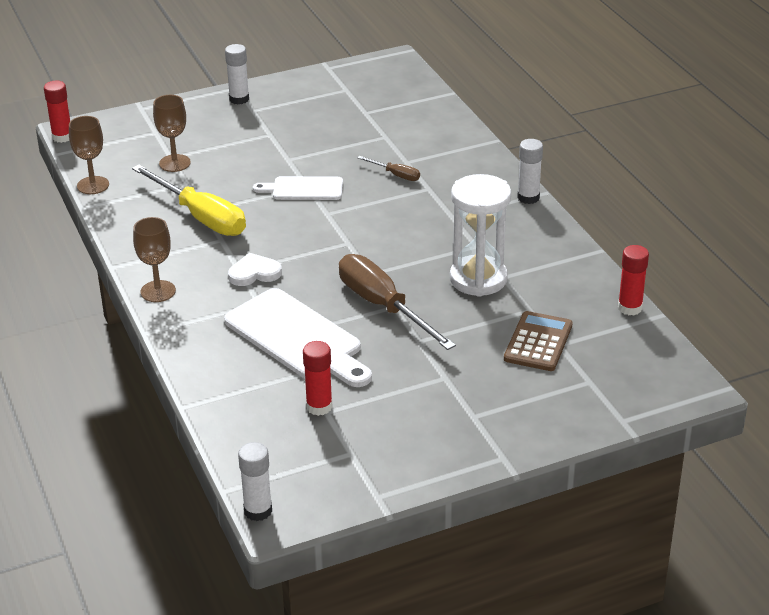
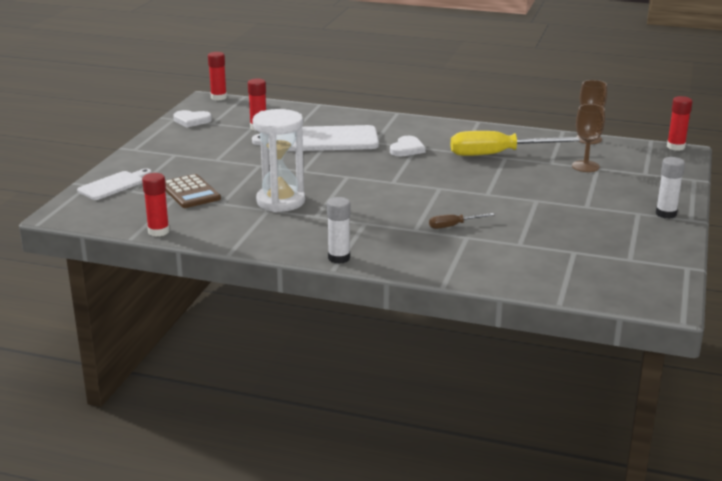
camera: 130 degrees right, 10 degrees down
(158, 291) = (432, 124): brown goblet -> none
(258, 511) = (218, 97): white glue stick -> red glue stick
(304, 189) = (484, 191): white cutting board -> white cutting board (113, 185)
(366, 475) = (192, 120): none -> white heart
(383, 306) = (308, 168): brown screwdriver -> none

